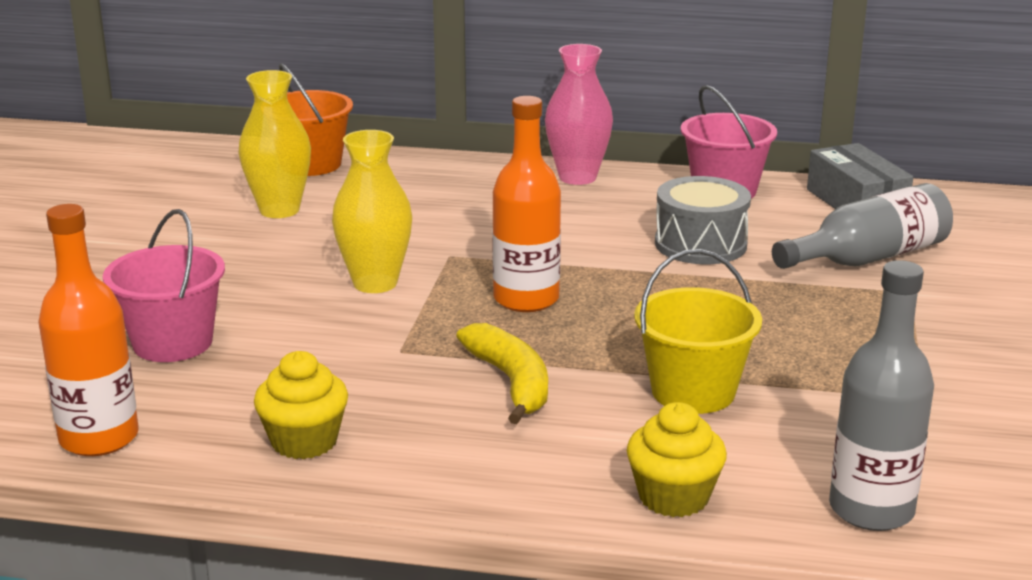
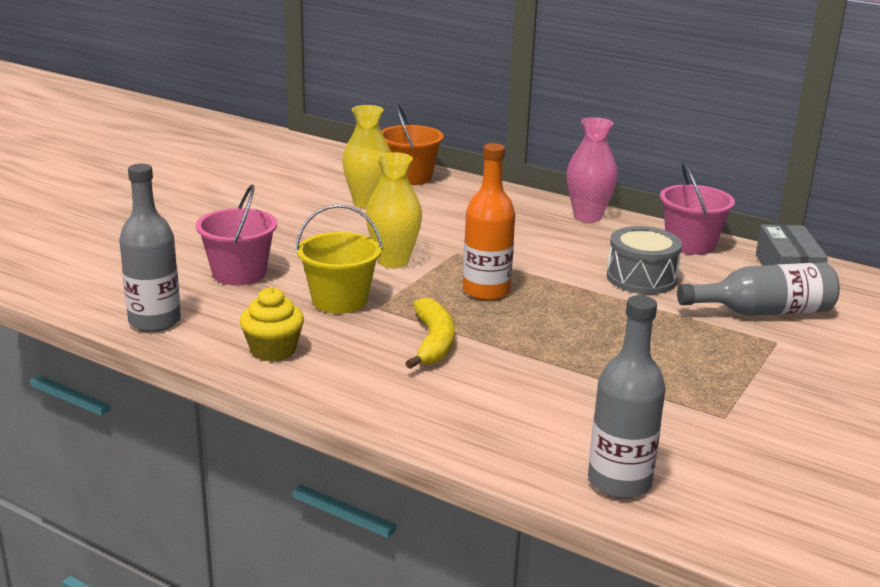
camera: 20 degrees right, 0 degrees up
(99, 438) = (154, 321): orange bottle -> grey bottle
(673, 497) = (484, 440): yellow cupcake -> none
(693, 392) = (554, 375): yellow bucket -> yellow bucket (339, 300)

